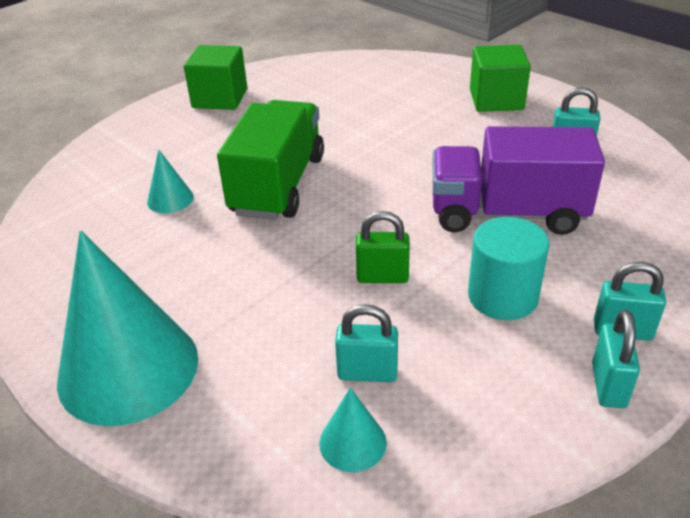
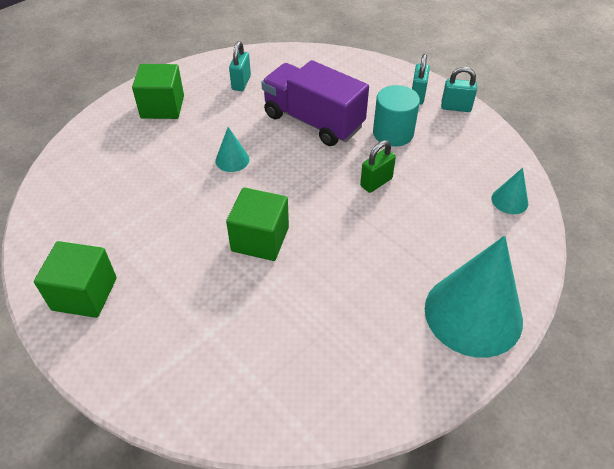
camera: 90 degrees left, 10 degrees up
(170, 199) = (270, 315): turquoise cone -> turquoise cone (232, 160)
(278, 185) = (260, 239): green truck -> green cube
(367, 373) = (460, 193): turquoise padlock -> none
(382, 277) = (376, 182): green padlock -> green padlock turned 45 degrees clockwise
(507, 213) = (313, 121): purple truck -> purple truck turned 120 degrees clockwise

